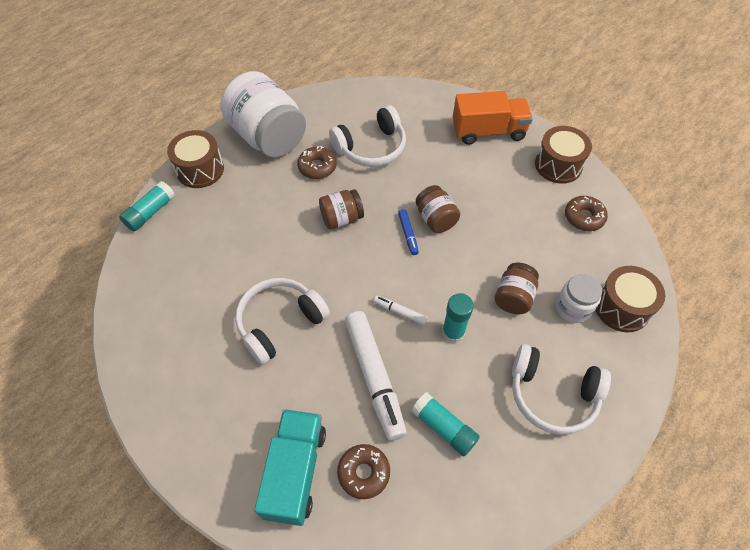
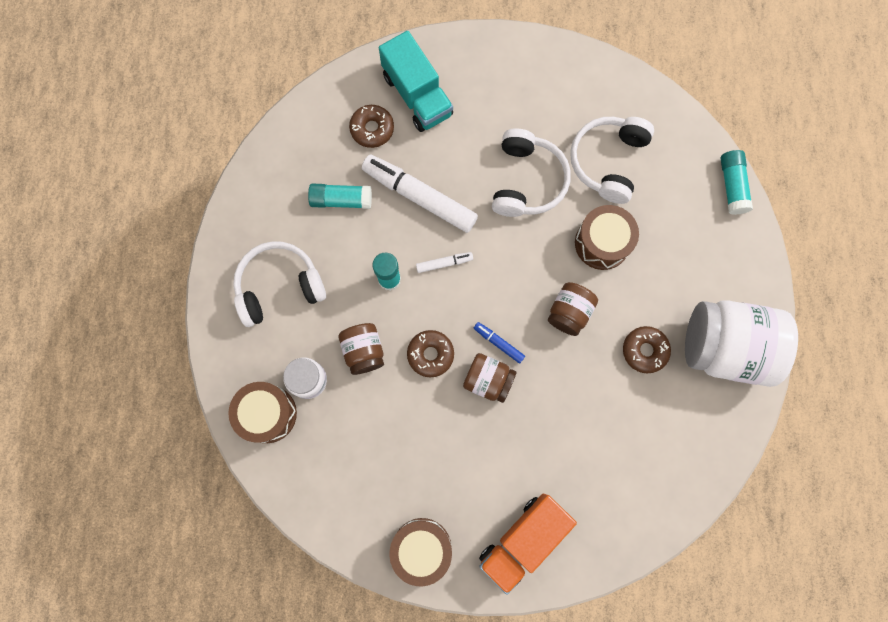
camera: 140 degrees right, 20 degrees up
(200, 170) = (743, 259): brown drum -> brown drum (602, 243)
(371, 147) = (618, 417): white headphones -> white headphones (608, 161)
(584, 217) = (356, 495): brown donut -> brown donut (430, 354)

